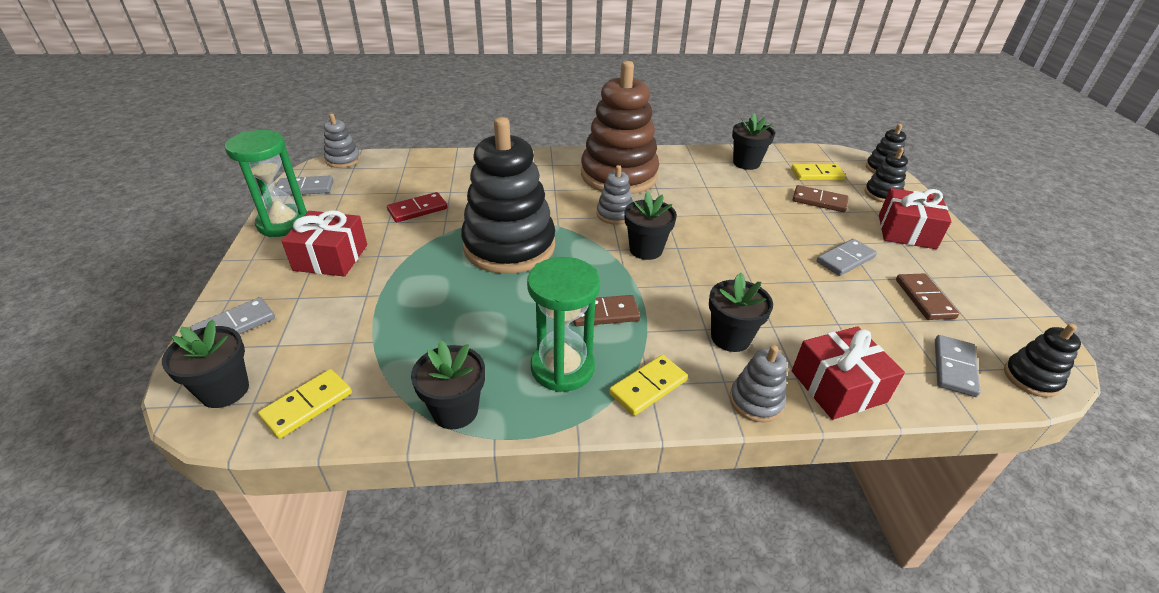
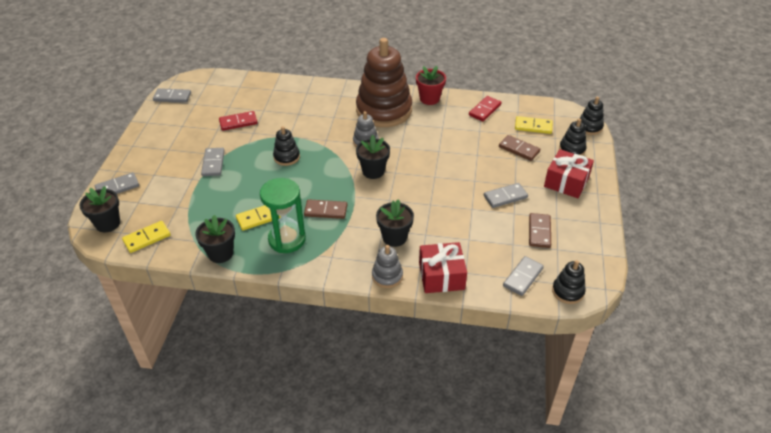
camera: 15 degrees right, 5 degrees up
(283, 223) = (154, 122): green hourglass -> none
(331, 257) = (177, 150): red gift -> none
(343, 160) = (201, 76): grey stacking toy -> none
(396, 268) = (213, 163): none -> grey domino
(509, 246) = (286, 157): black stacking toy -> black stacking toy, size x0.44
(648, 387) = (330, 258): yellow domino -> yellow domino (259, 218)
(670, 157) = (429, 99): none -> red flower pot
(746, 163) = (485, 110): black flower pot -> red domino

